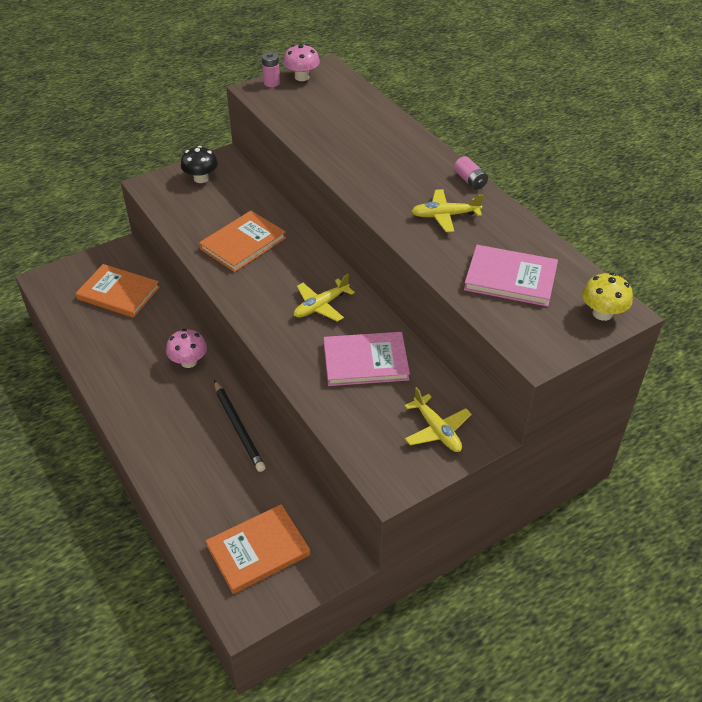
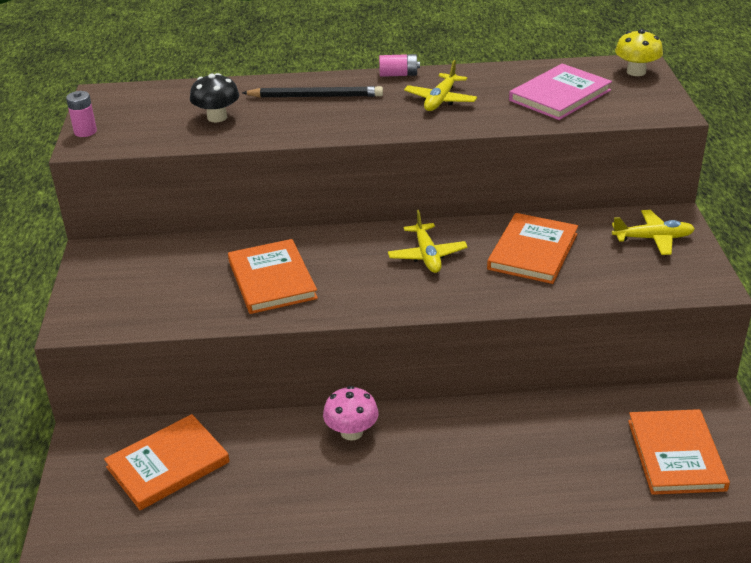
camera: 60 degrees left, 10 degrees down
(201, 178) = (111, 279): black mushroom -> black mushroom (217, 117)
(238, 427) = (489, 420): black pencil -> black pencil (315, 96)
(302, 77) = (100, 112): pink mushroom -> none
(365, 361) = (533, 251): pink book -> orange book

